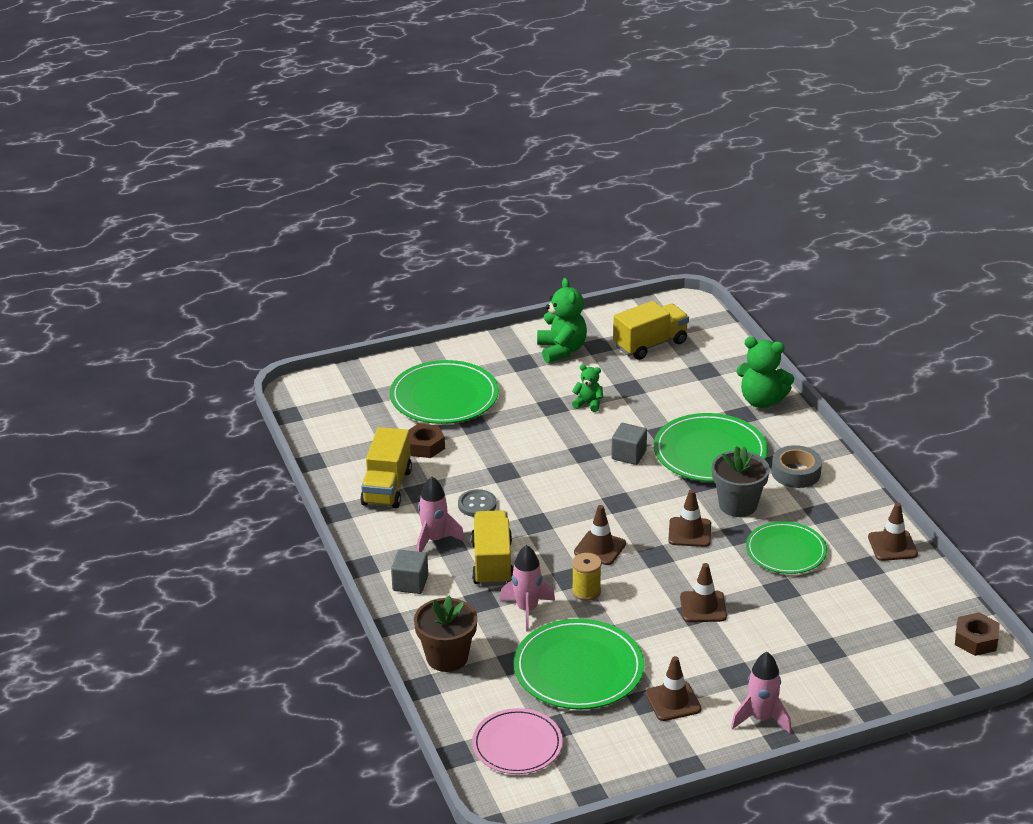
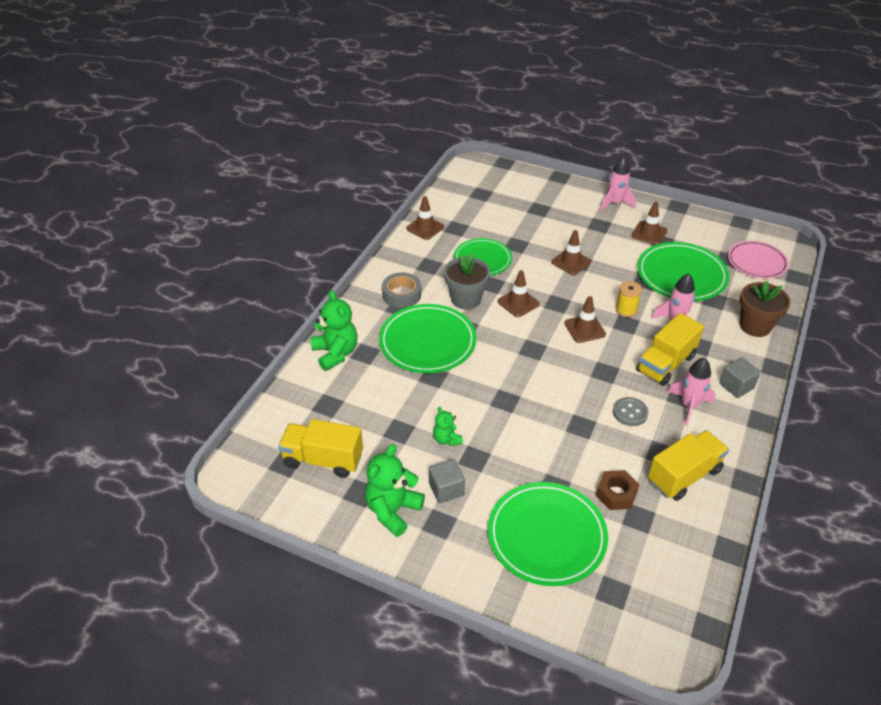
camera: 135 degrees left, 10 degrees up
(628, 455) = (479, 377): grey cube -> grey cube (446, 489)
(976, 640) = (465, 173): brown nut -> none

